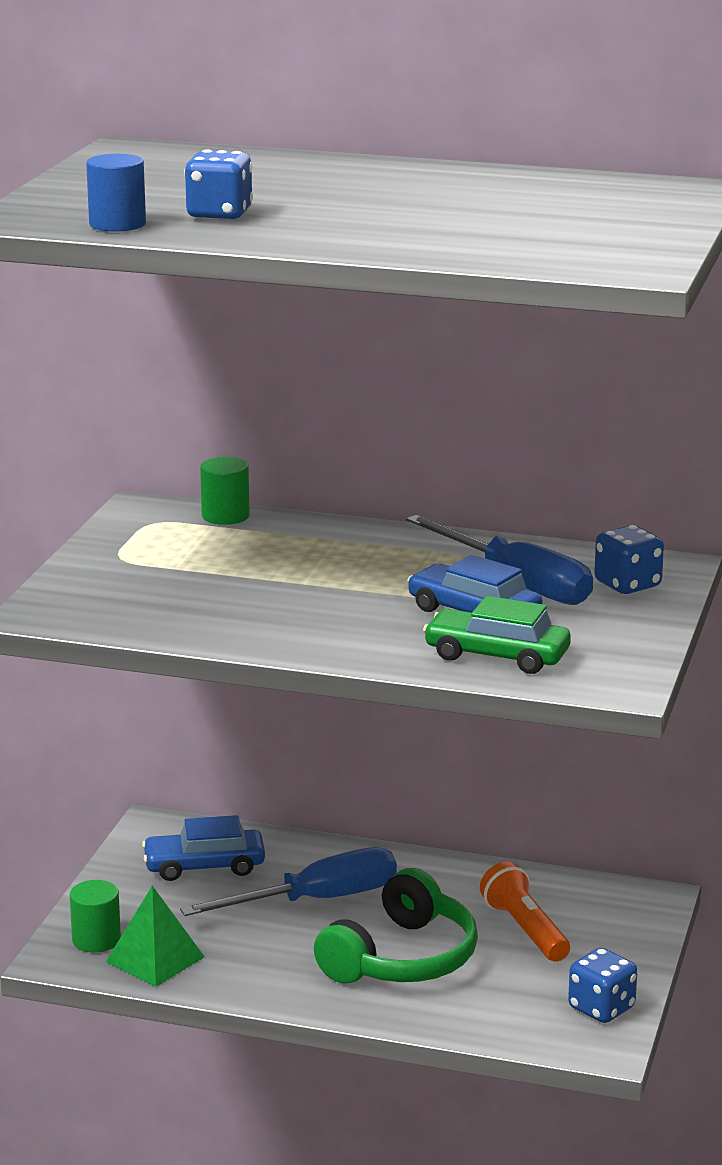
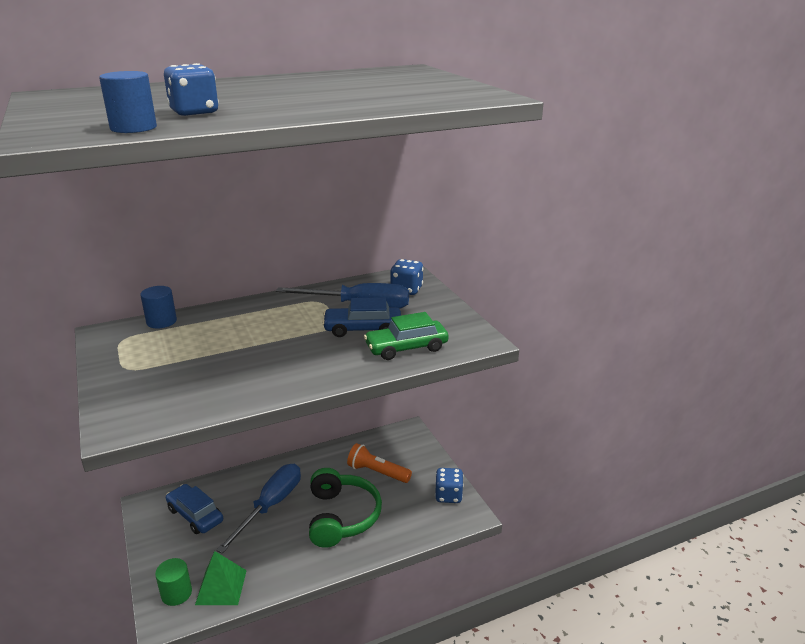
camera: 40 degrees left, 5 degrees up
(204, 866) = (195, 515): blue car -> blue car turned 90 degrees clockwise
(225, 516) = (161, 321): green cylinder -> blue cylinder

